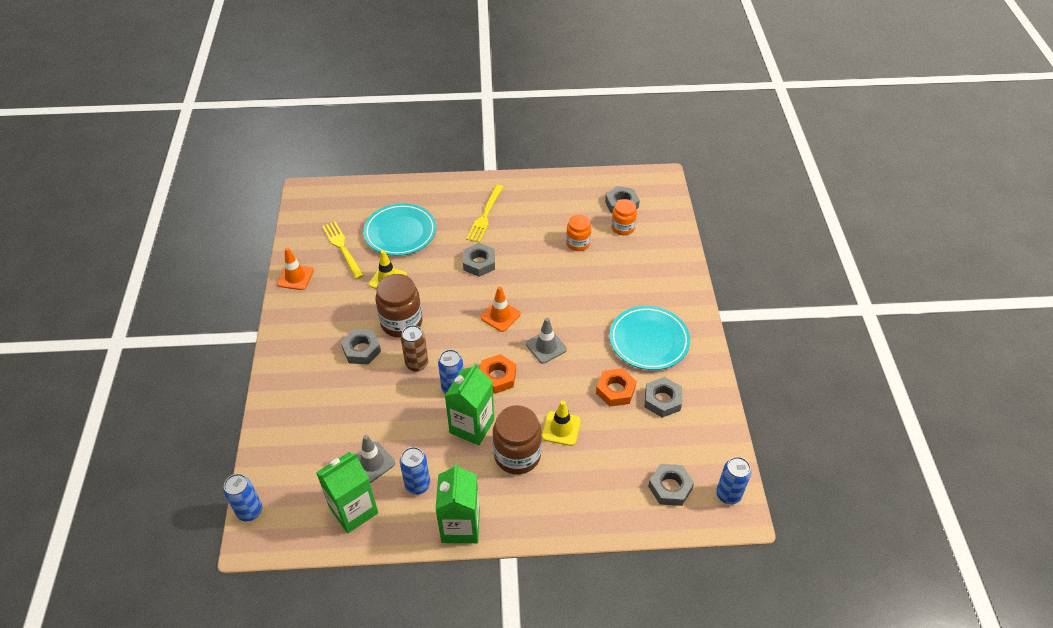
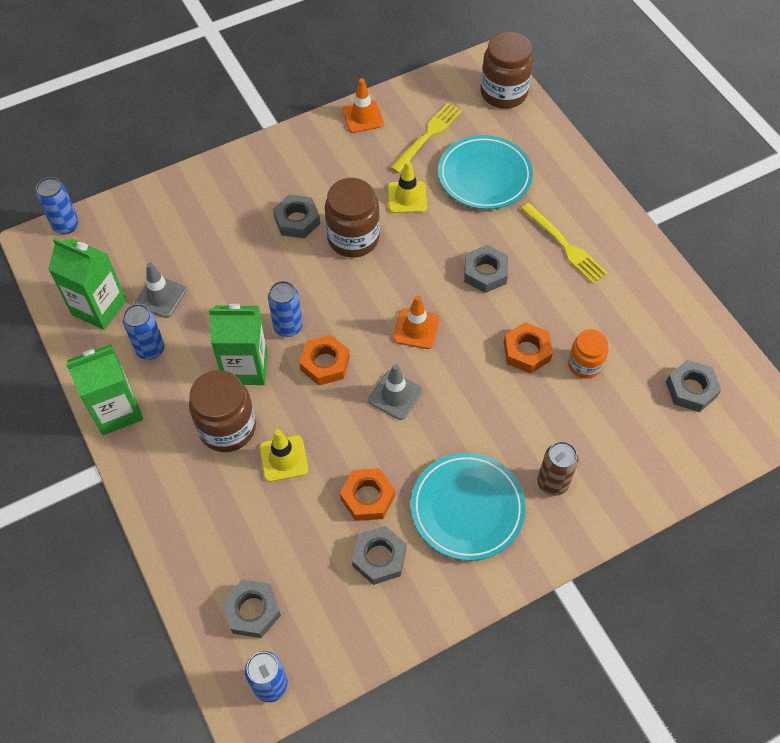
camera: 65 degrees right, 10 degrees up
(337, 195) = (503, 93): none -> brown jar
(417, 364) = (304, 278): brown can -> brown can (552, 483)
(485, 216) = (566, 246): yellow fork -> yellow fork turned 120 degrees counterclockwise
(552, 267) = (526, 351): none -> orange nut
(622, 228) = (647, 406): orange jar -> none

